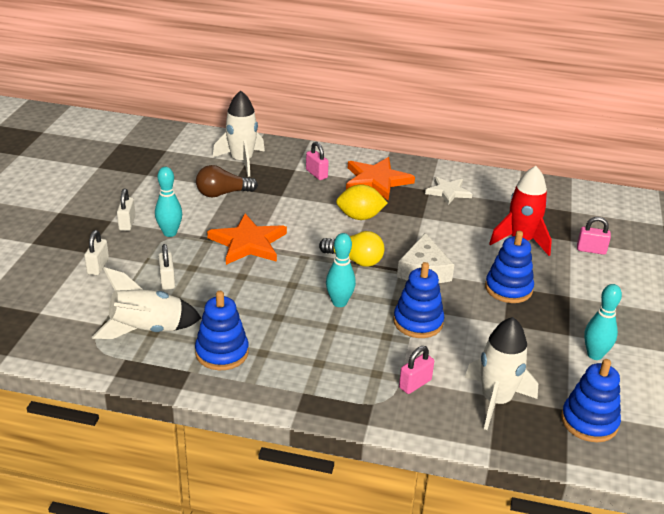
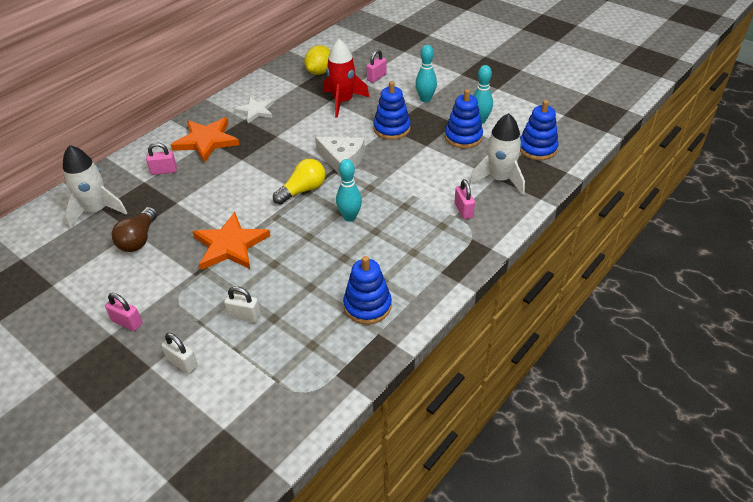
camera: 60 degrees left, 10 degrees up
(127, 223) = (127, 322): white padlock -> pink padlock
(147, 330) = (306, 348): white rocket -> none
(170, 233) = (170, 294): turquoise bowling pin -> turquoise bowling pin (425, 99)
(360, 217) = (248, 168): yellow lemon -> yellow lemon (320, 72)
(418, 322) = (399, 184): blue stacking toy -> blue stacking toy (463, 137)

